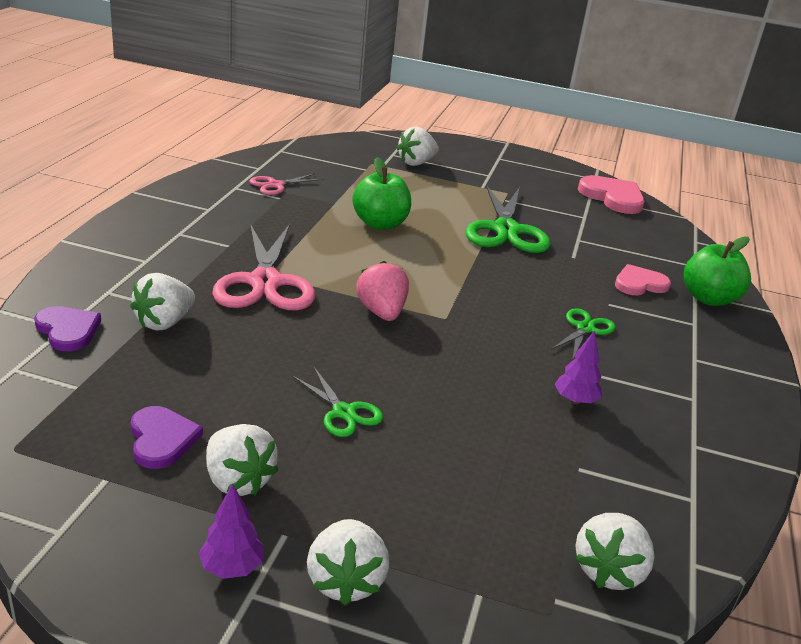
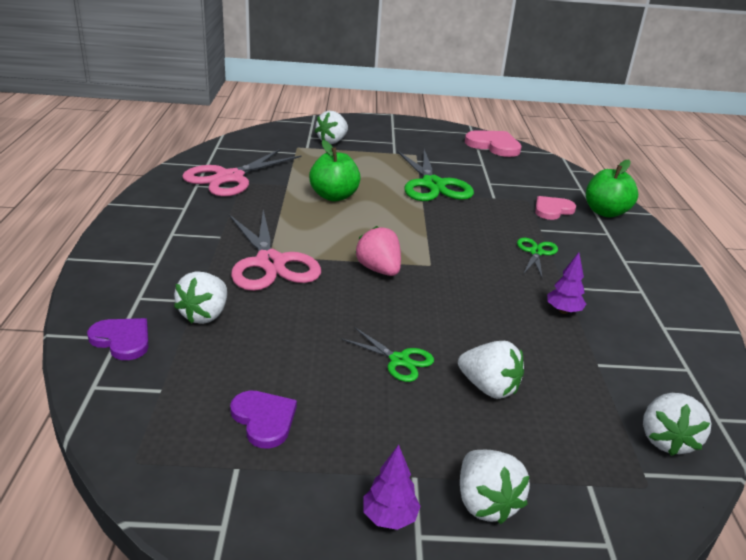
camera: 15 degrees left, 0 degrees up
(238, 480) = (349, 440): white strawberry -> white strawberry (488, 388)
(275, 185) = (229, 178): pink scissors -> pink scissors, size x1.96

